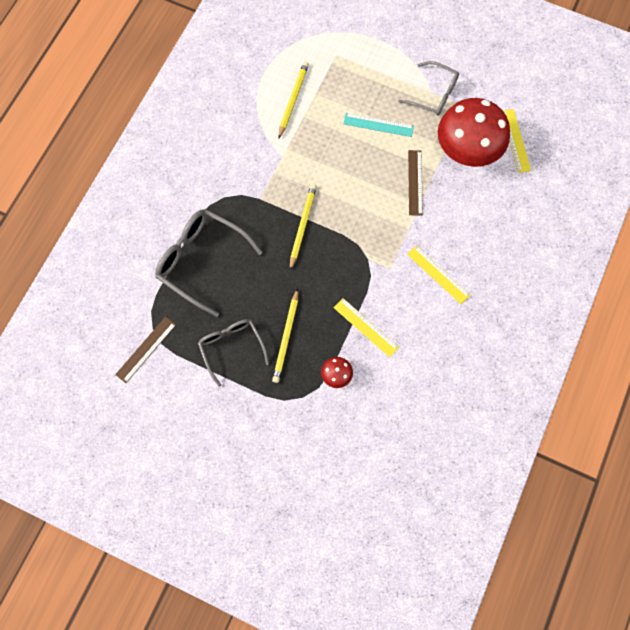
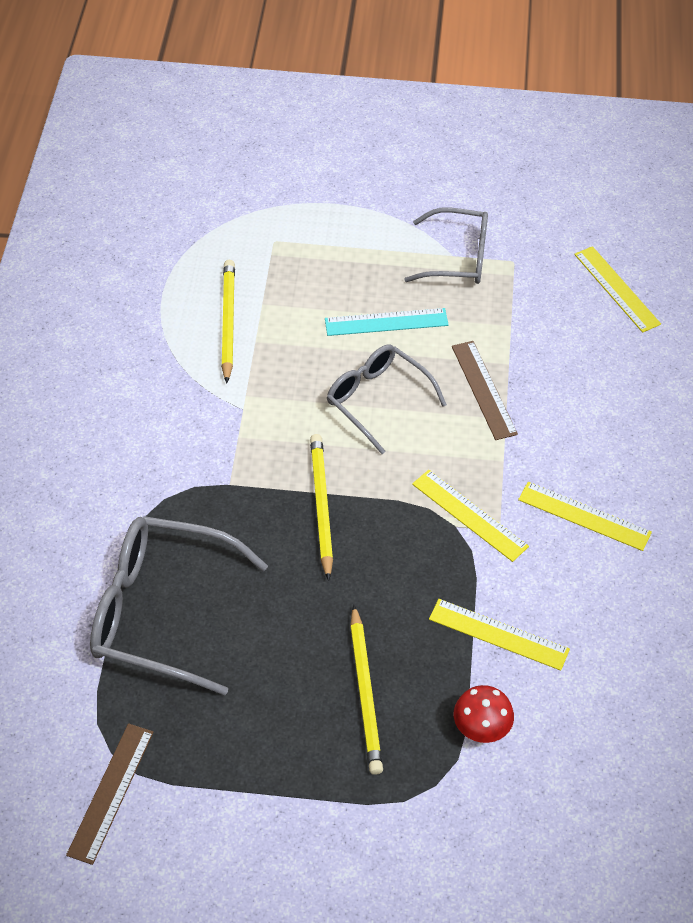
camera: 20 degrees left, 20 degrees down
(231, 347) = (272, 739): grey glasses -> grey glasses (377, 400)
(377, 255) = (469, 515): none -> yellow ruler
(466, 152) = (546, 324): red mushroom -> none

